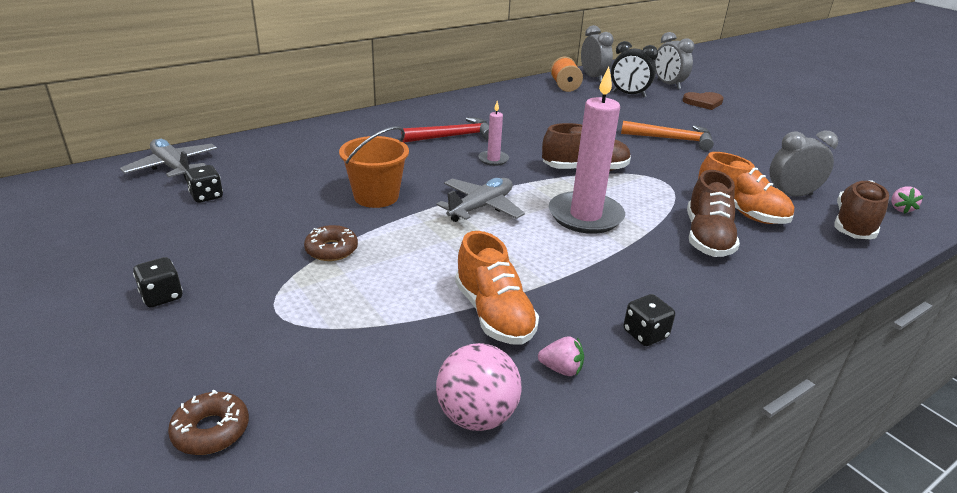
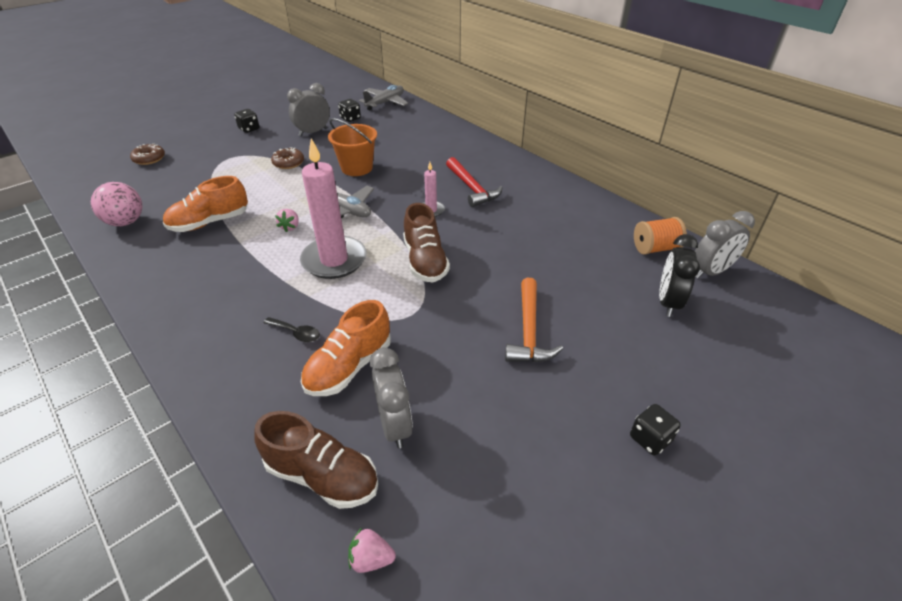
camera: 85 degrees right, 10 degrees up
(561, 369) = (150, 249): pink strawberry -> pink strawberry (290, 227)
(645, 334) = (171, 284): black dice -> black dice (650, 439)
(668, 84) = (747, 347): grey clock -> grey clock (313, 132)
(703, 102) = (693, 380): brown heart -> none
(707, 238) = (296, 333): brown shoe -> black spoon

